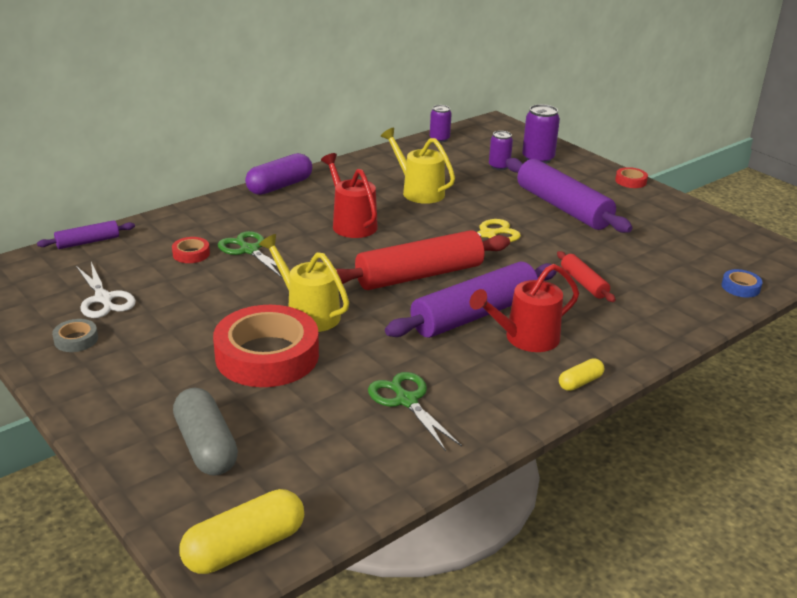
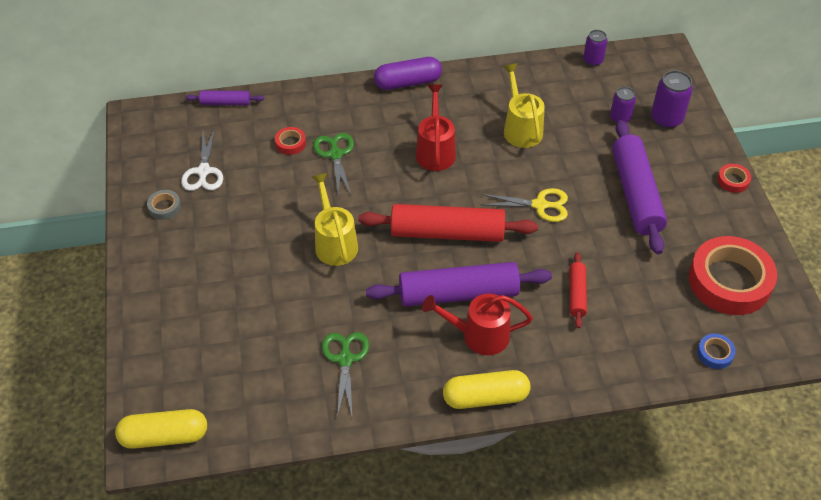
camera: 30 degrees right, 20 degrees up
(206, 446) = (190, 343): grey capsule -> none
(267, 355) = (279, 274): red tape -> red tape (729, 281)
(580, 382) = (485, 397): yellow capsule -> yellow capsule, size x1.88

